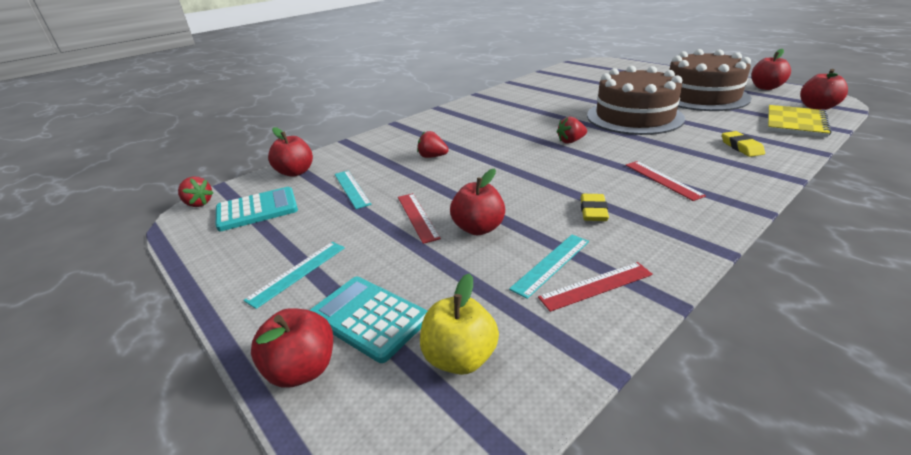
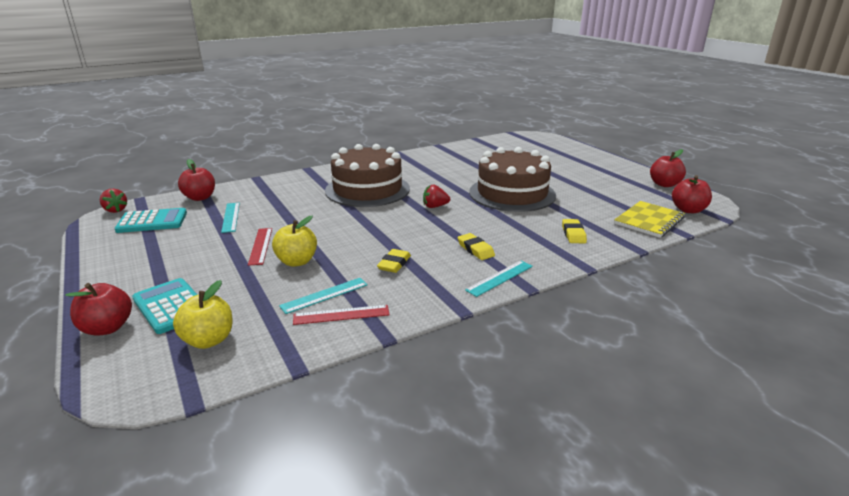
camera: 10 degrees right, 5 degrees down
(297, 272) = (147, 269): turquoise ruler -> turquoise ruler (499, 278)
(432, 156) = (312, 202): red strawberry -> none
(478, 228) = (297, 261): red apple -> yellow apple
(662, 180) = (475, 249): red ruler -> yellow eraser
(701, 96) = (594, 184): brown cake -> brown cake (367, 189)

